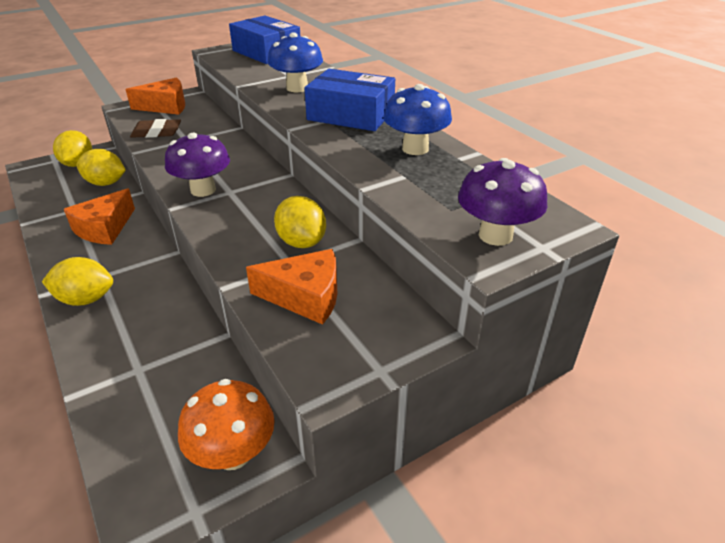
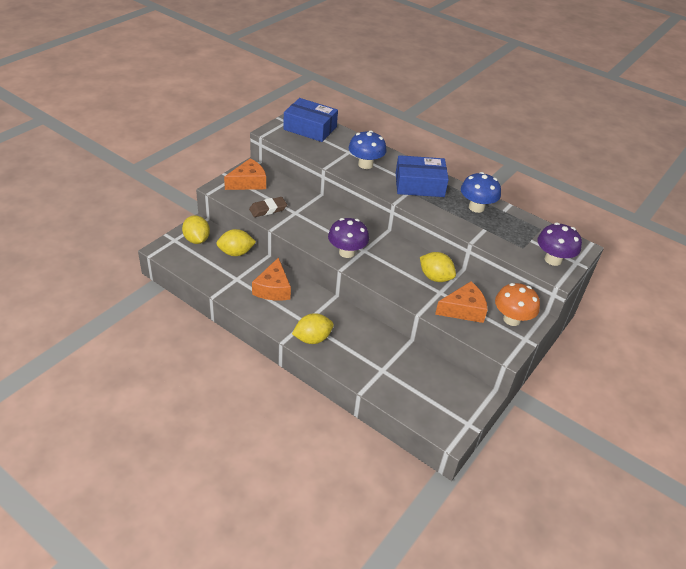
camera: 25 degrees left, 5 degrees up
(233, 453) = (464, 396): orange mushroom -> orange mushroom (511, 319)

